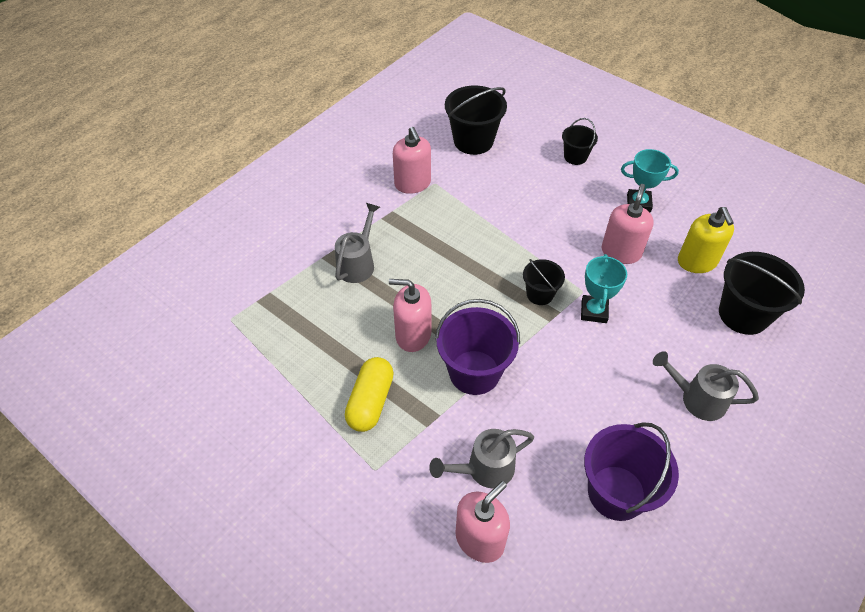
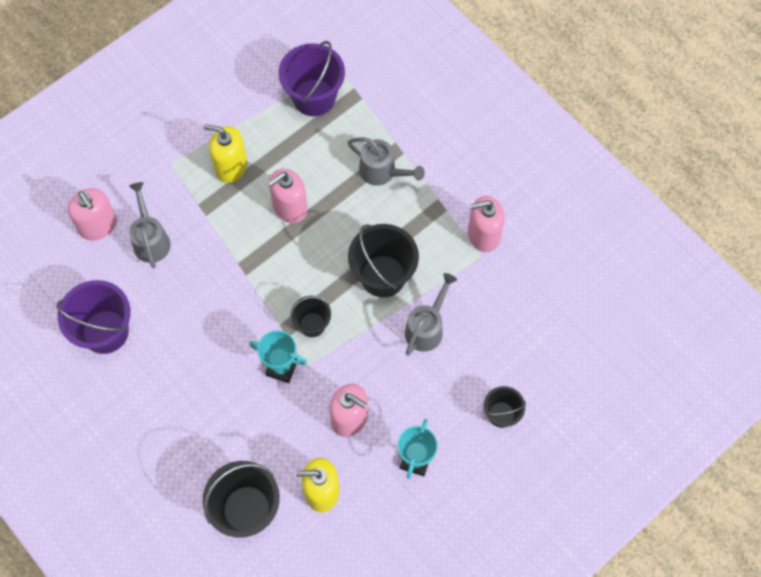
camera: 100 degrees right, 15 degrees up
(370, 401) = (231, 166): yellow capsule -> yellow soap dispenser
(413, 335) = (290, 207): pink soap dispenser -> pink soap dispenser turned 150 degrees counterclockwise
(473, 141) = (544, 309): black bucket -> black bucket (383, 276)
(474, 372) = (240, 250): purple bucket -> purple bucket (314, 97)
(696, 398) = (169, 427): grey watering can -> grey watering can (427, 327)

